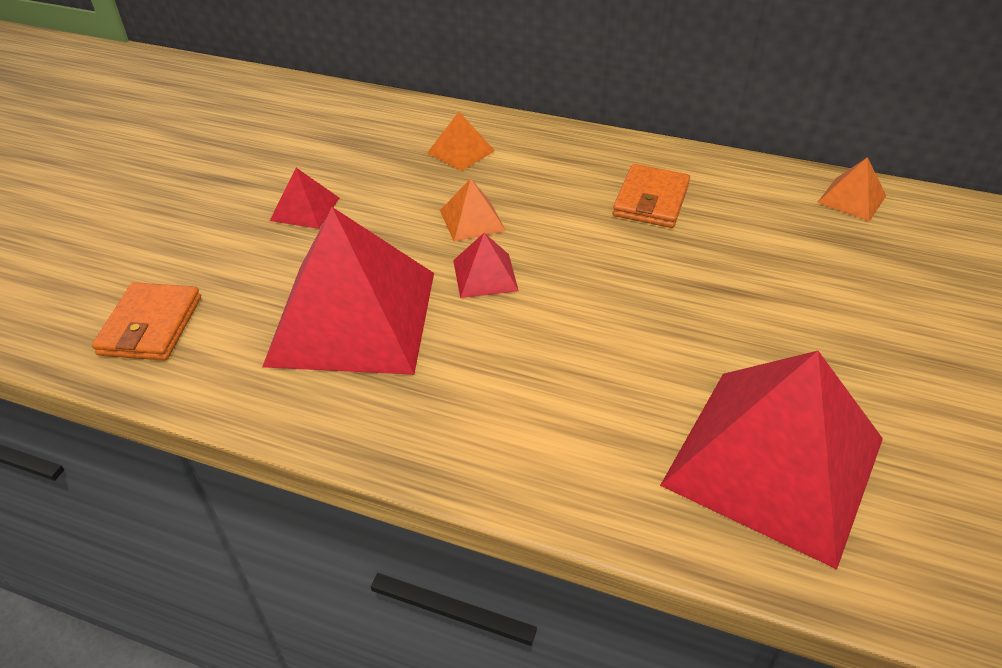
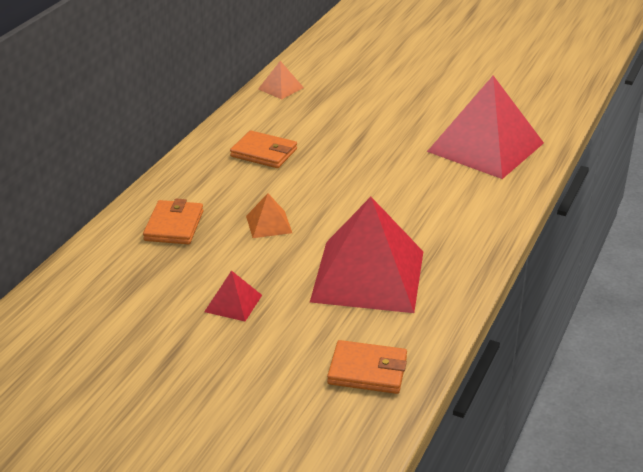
camera: 85 degrees left, 10 degrees down
(461, 151) = (174, 226): orange pyramid -> orange wallet
(485, 275) = (332, 221): red pyramid -> none

